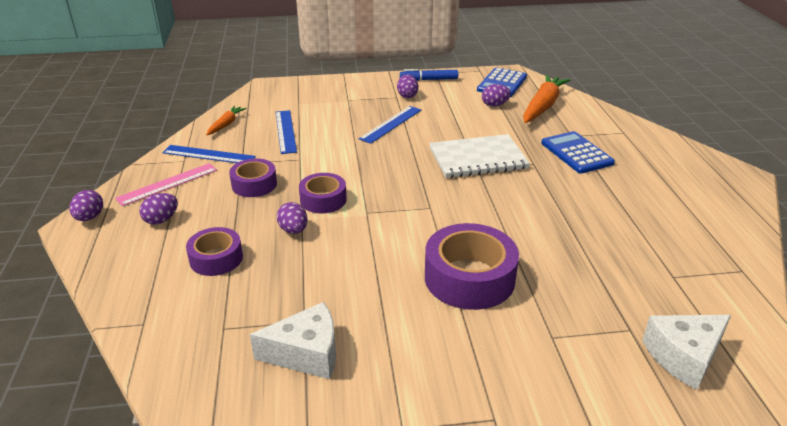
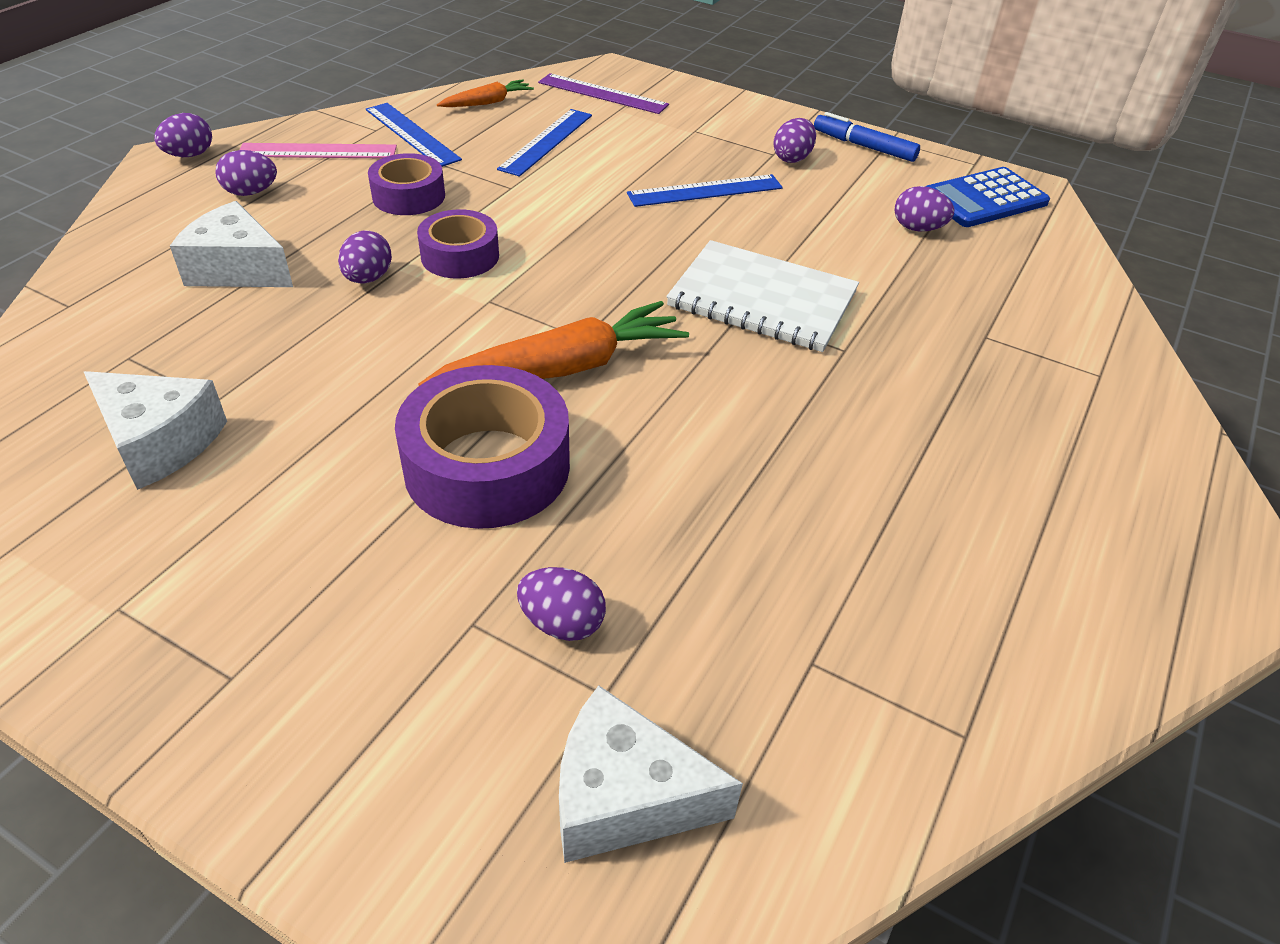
camera: 35 degrees right, 10 degrees up
(216, 258) = (238, 269): purple tape -> white cheese
(280, 99) = (602, 94): none -> purple ruler
(543, 106) = (1005, 265): orange carrot -> orange carrot (562, 368)
(576, 153) = (949, 369): blue calculator -> none
(582, 316) = (562, 623): none -> purple egg

